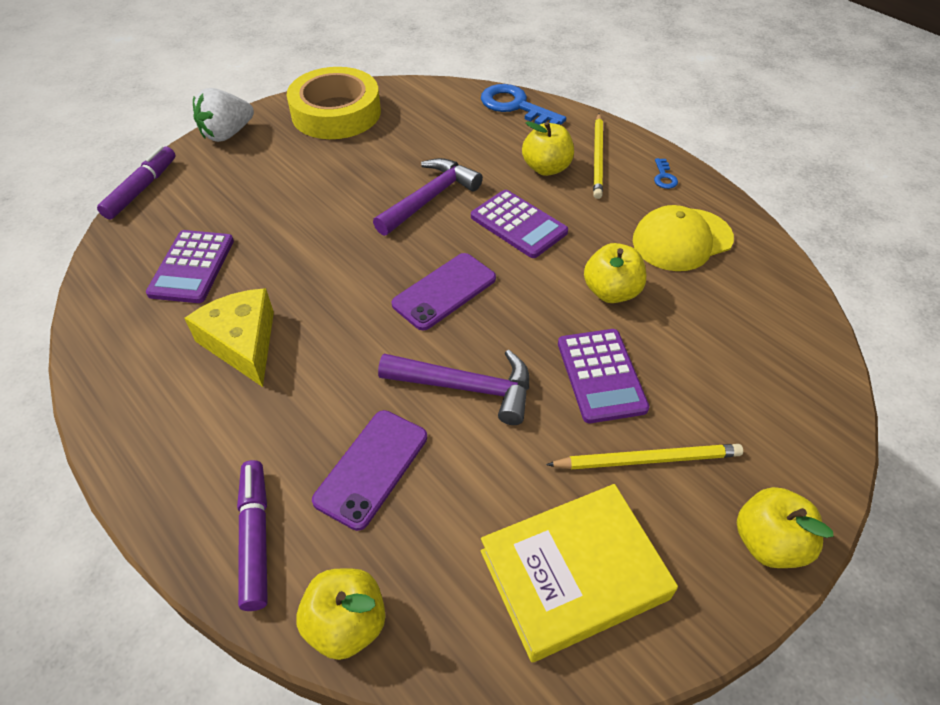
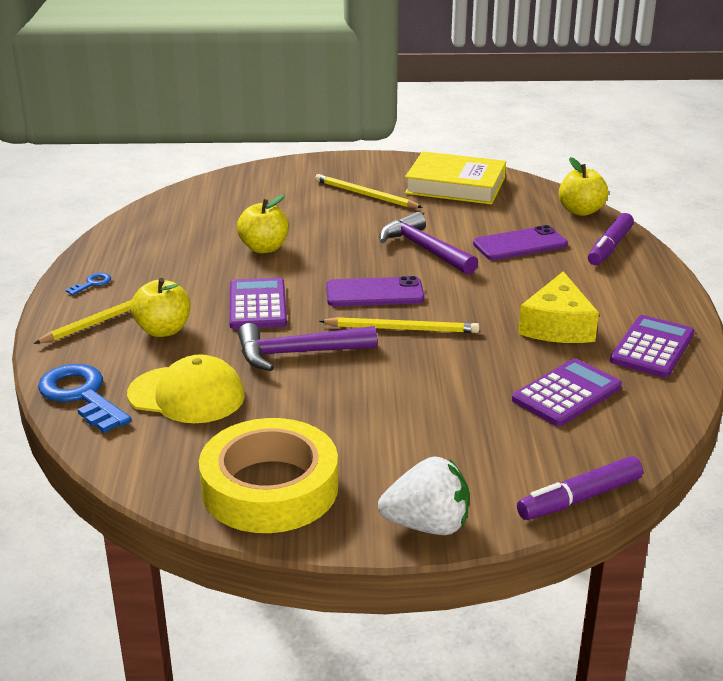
camera: 140 degrees left, 20 degrees down
(378, 263) = (402, 329): none -> yellow pencil
(515, 106) = (81, 395): blue key -> blue key turned 150 degrees clockwise
(601, 375) = (337, 224): purple calculator -> purple calculator (652, 348)
(682, 240) = (165, 250): yellow cap -> yellow cap (187, 395)
(768, 542) = (354, 162): yellow apple -> none

